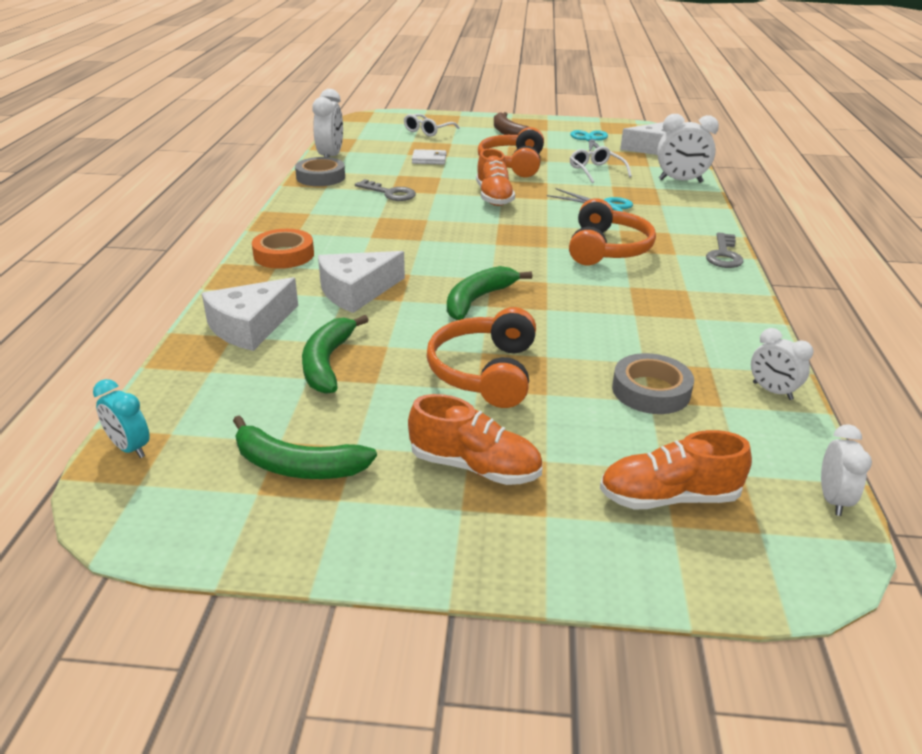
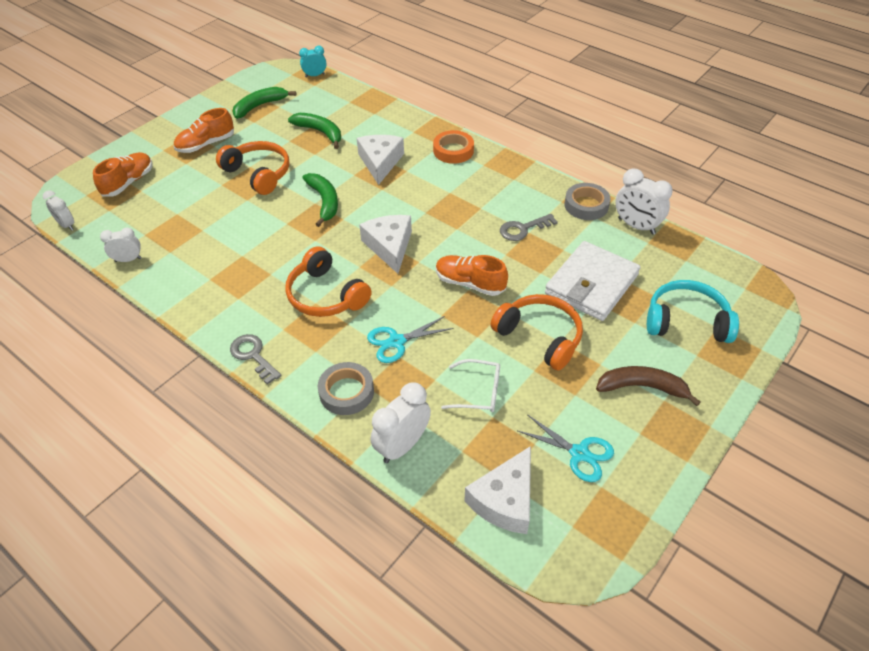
camera: 125 degrees right, 15 degrees up
(250, 326) = (378, 120): white cheese -> white cheese (389, 246)
(428, 131) = (686, 321): white glasses -> turquoise headphones
(429, 159) = (591, 284): white wallet -> white wallet, size x2.26
(651, 390) = (182, 218): grey tape -> grey tape (346, 392)

